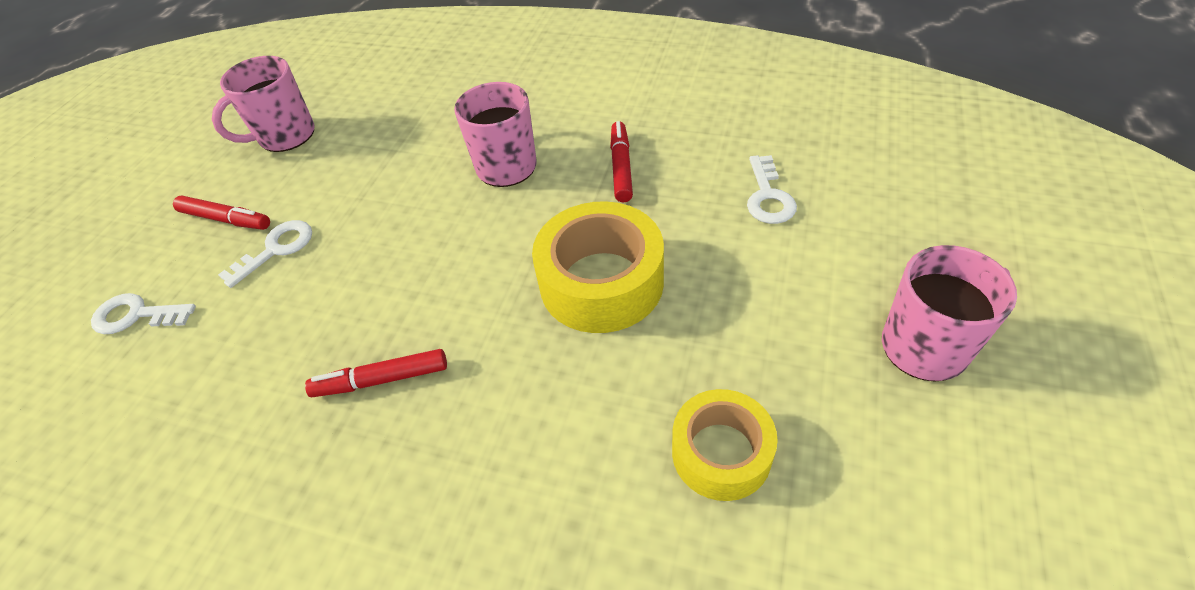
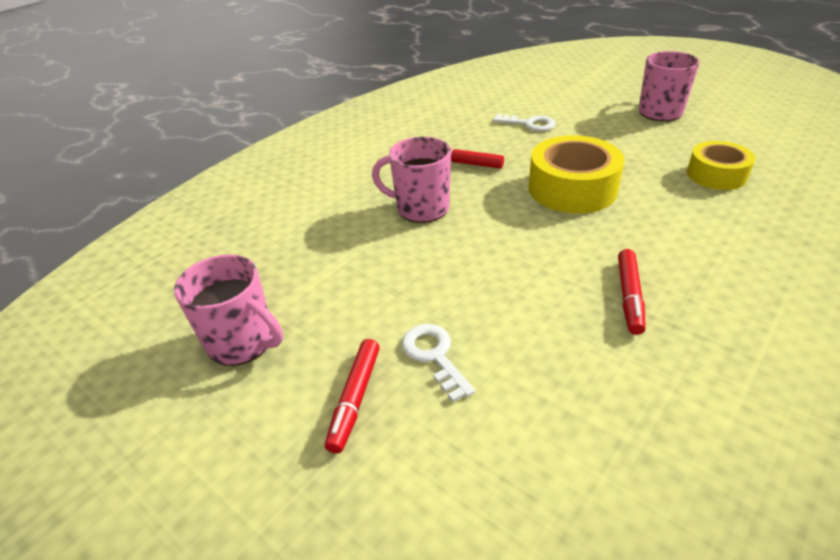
camera: 70 degrees left, 10 degrees down
(136, 315) = (473, 487): white key -> none
(226, 219) = (355, 399): red marker -> red marker turned 150 degrees clockwise
(285, 136) = (243, 342): pink mug -> pink mug turned 45 degrees counterclockwise

